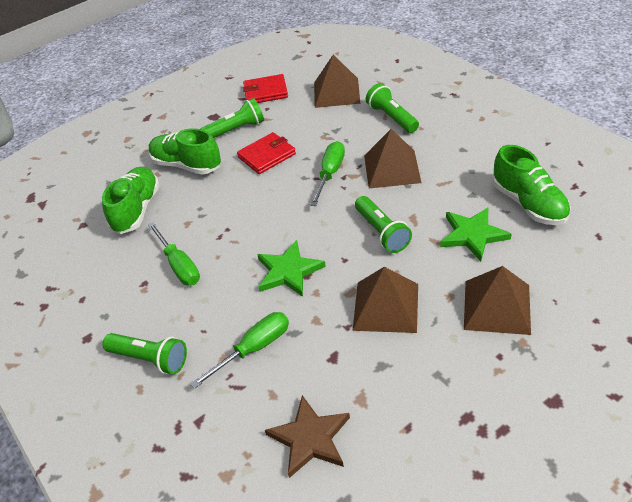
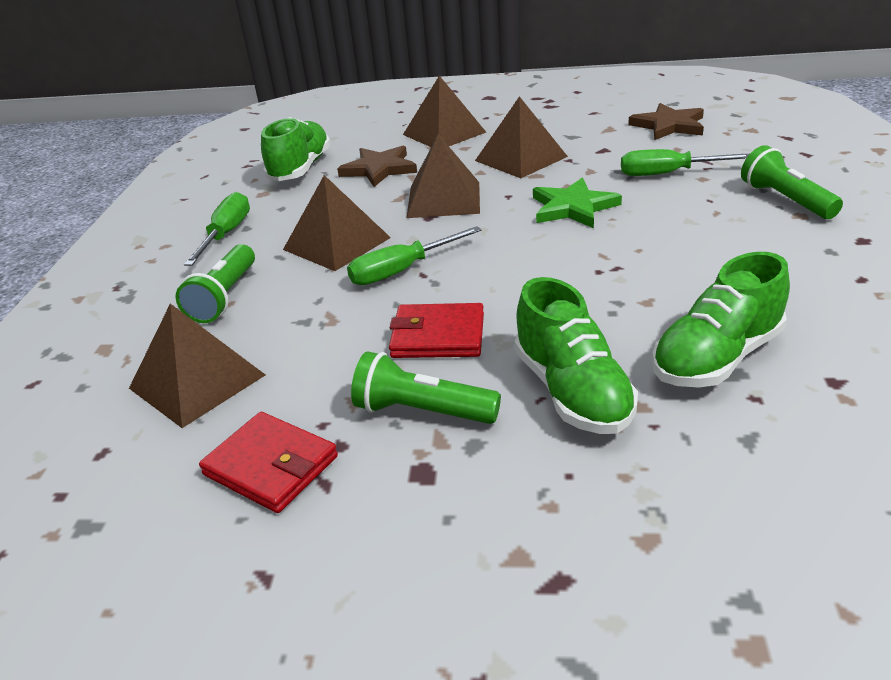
camera: 140 degrees left, 10 degrees down
(179, 265) = (696, 260): green screwdriver -> green screwdriver (226, 234)
(382, 232) = (443, 199): green flashlight -> brown pyramid
(472, 235) = (379, 169): green star -> brown star

